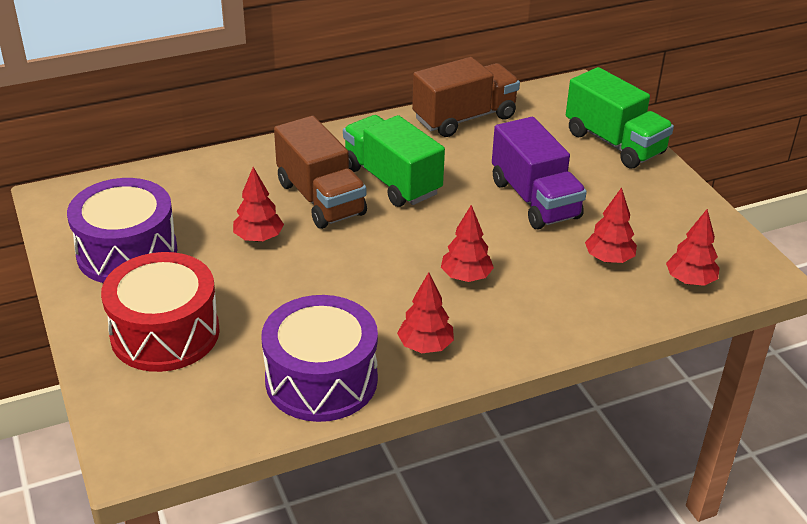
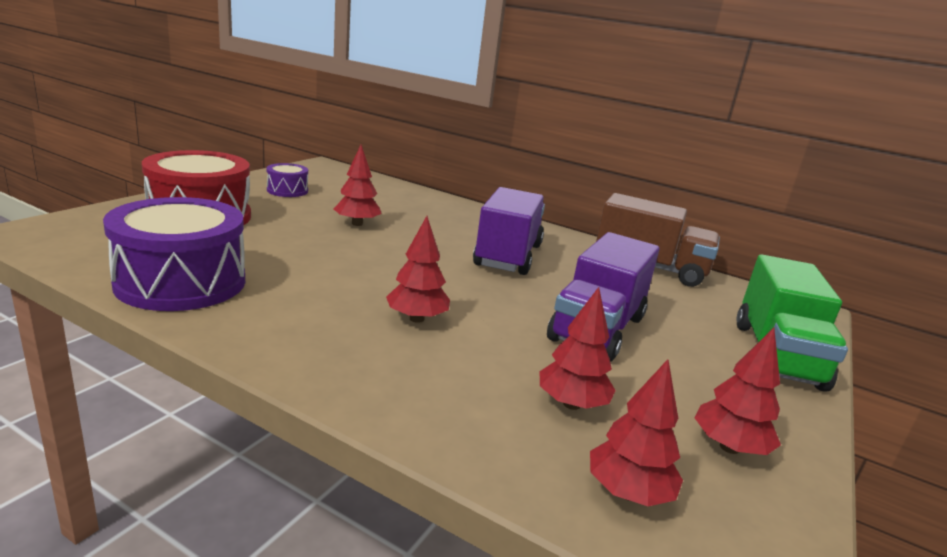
camera: 50 degrees right, 15 degrees down
(127, 252) = (287, 190): purple drum -> purple drum, size x0.49
(320, 199) = (439, 235): brown truck -> none
(391, 180) = (508, 256): green truck -> purple truck
(425, 346) = (277, 321): red tree -> red tree (729, 447)

